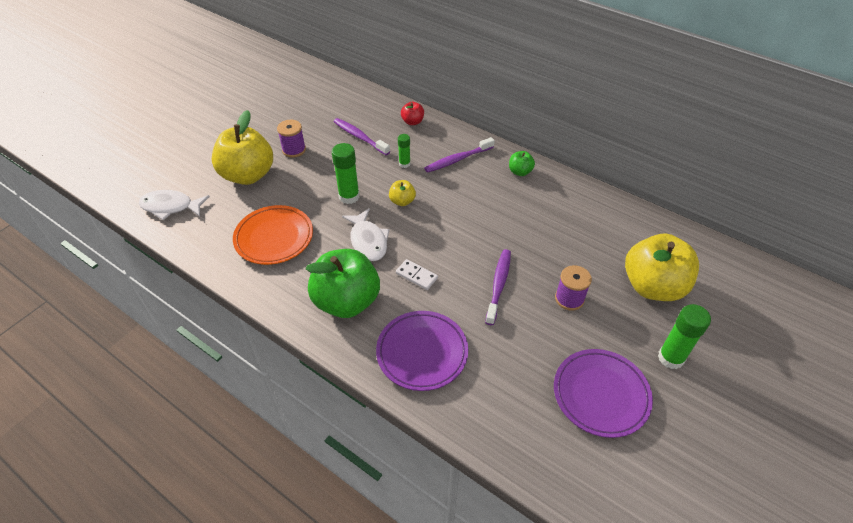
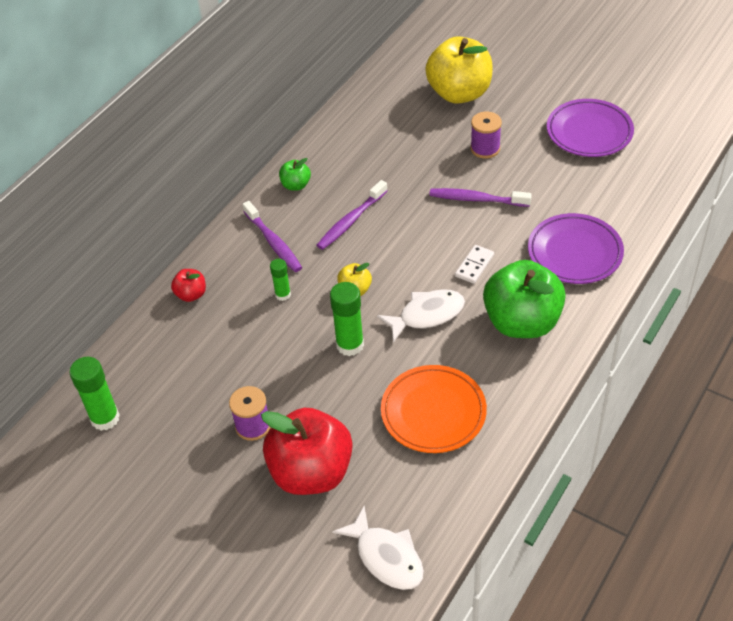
camera: 90 degrees left, 0 degrees up
(171, 207) = (386, 557): white fish -> white fish turned 45 degrees counterclockwise
(248, 175) = (311, 472): yellow apple -> red apple
(360, 137) = (224, 350): purple toothbrush -> purple toothbrush (350, 221)
(670, 358) = (540, 89): green glue stick -> green glue stick (105, 418)

